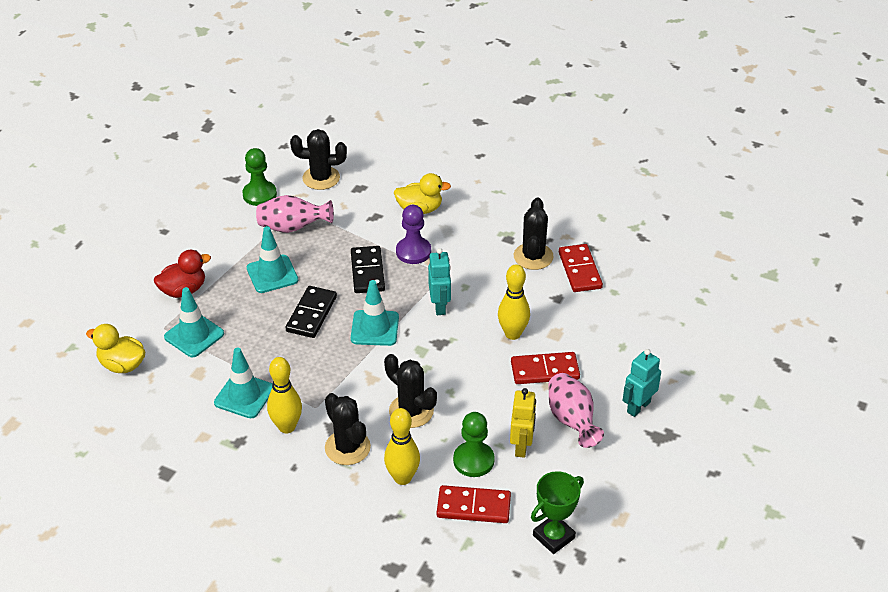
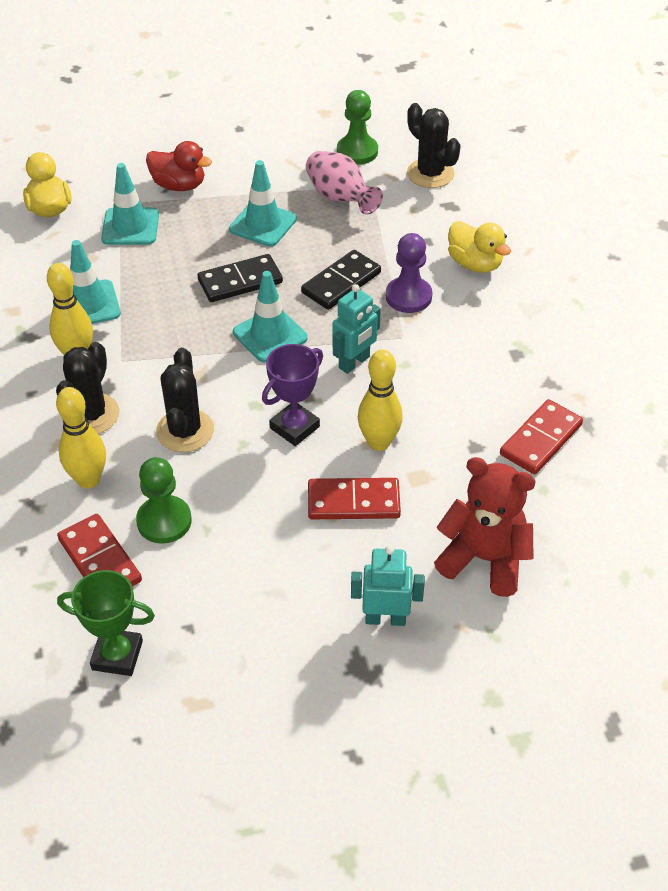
camera: 50 degrees right, 5 degrees up
(462, 361) = (294, 427): none -> purple trophy
(521, 446) = (222, 549): yellow robot -> none
(533, 256) = (514, 389): black cactus -> none
(545, 370) = (353, 501): red domino -> red domino turned 45 degrees counterclockwise
(572, 420) = (303, 570): pink vase -> none
(637, 344) = (484, 559): none -> red teddy bear

